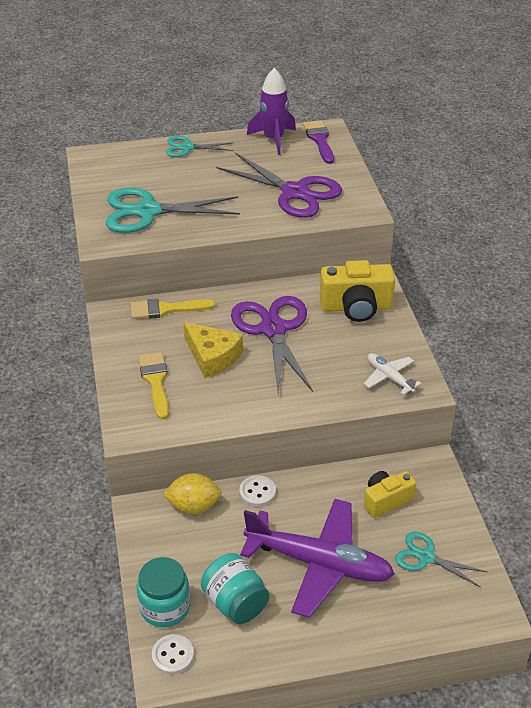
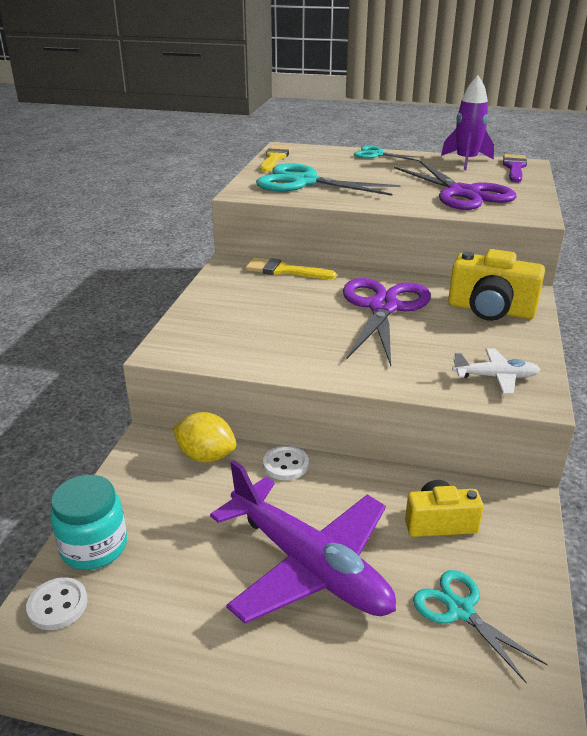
camera: 25 degrees right, 10 degrees down
(155, 381) = (227, 318): yellow brush -> yellow brush (274, 158)
(212, 356) = (301, 313): yellow cheese -> none
(235, 603) = (175, 572): turquoise jar -> none
(389, 377) = (496, 377): white plane -> white plane turned 105 degrees clockwise

